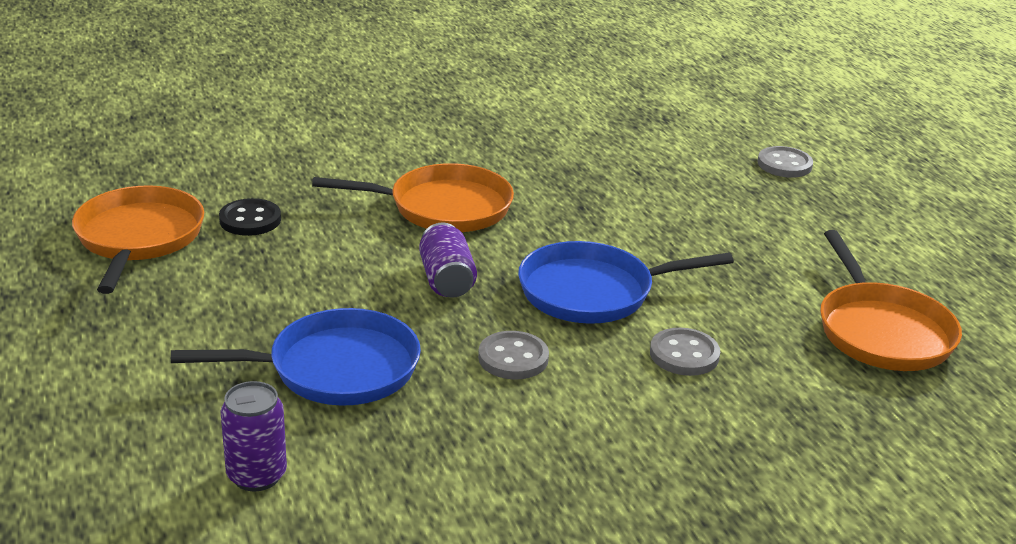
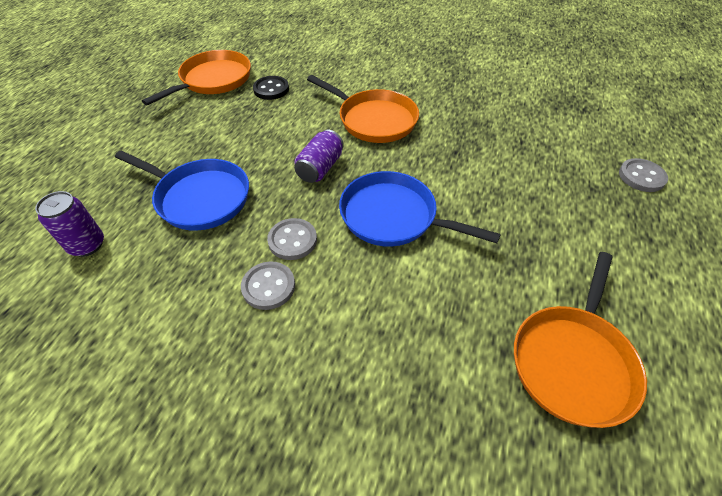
camera: 40 degrees right, 20 degrees up
(684, 354) = (397, 296): grey button -> grey button (268, 286)

